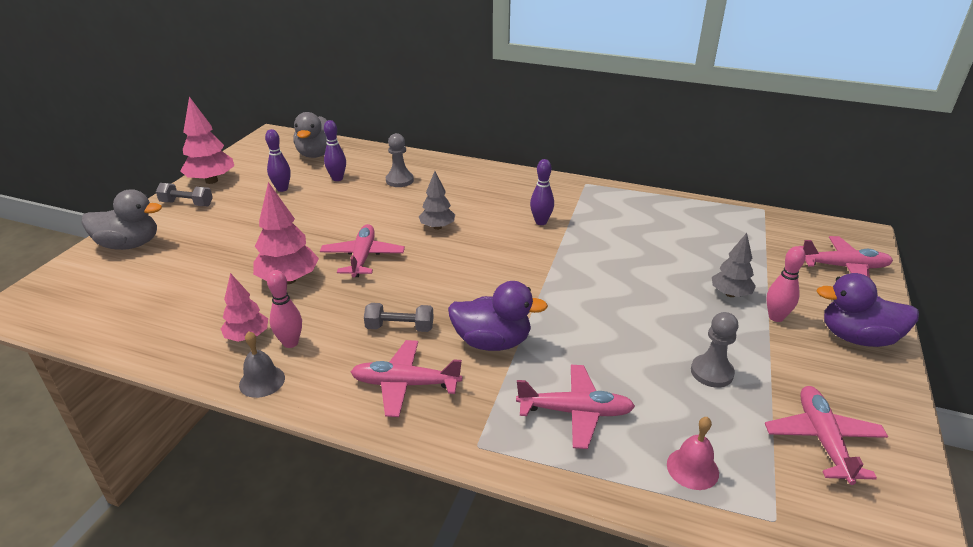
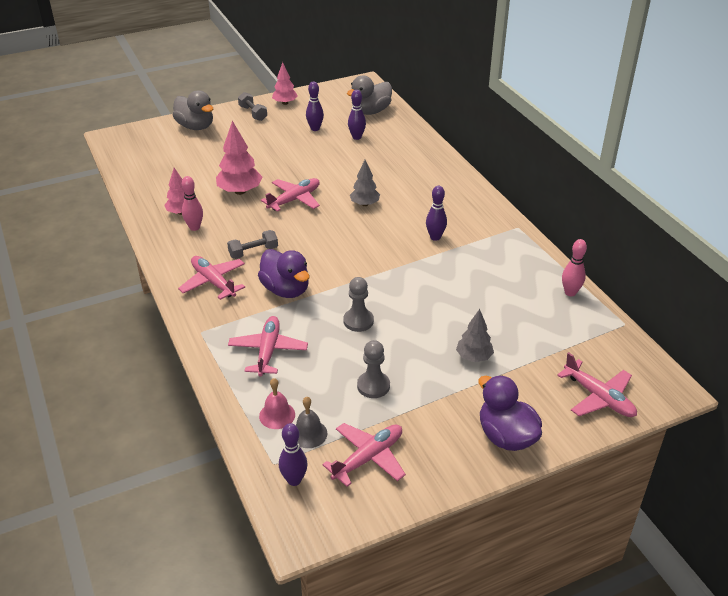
camera: 45 degrees right, 5 degrees up
(211, 181) = (285, 103): pink tree -> pink tree, size x0.64
(262, 381) = (158, 239): grey bell -> grey bell (309, 433)
(399, 180) = (392, 158): grey pawn -> grey pawn (358, 321)
(400, 327) = (253, 252): grey dumbbell -> grey dumbbell turned 75 degrees counterclockwise
(576, 412) = (268, 351): pink plane -> pink plane turned 135 degrees counterclockwise
(776, 317) = (476, 389): pink bowling pin -> pink bowling pin (570, 292)
(818, 519) = (294, 480): none -> purple bowling pin

